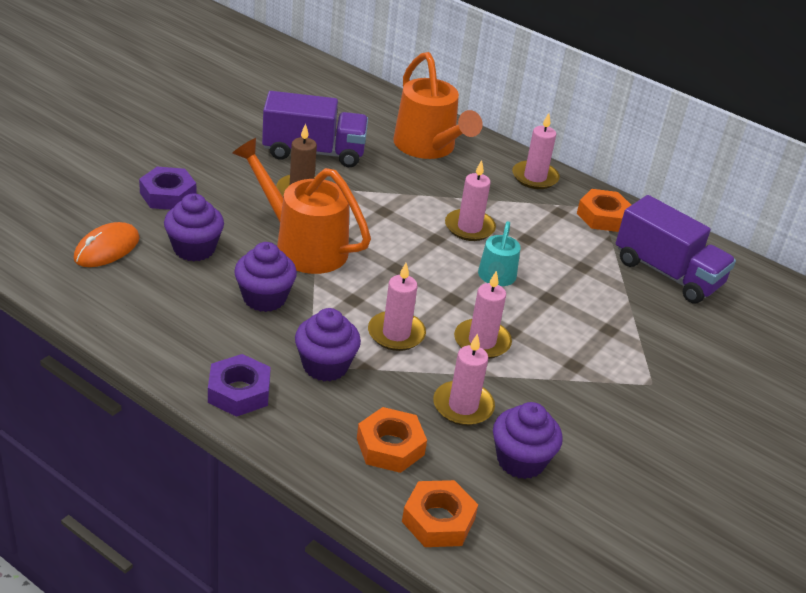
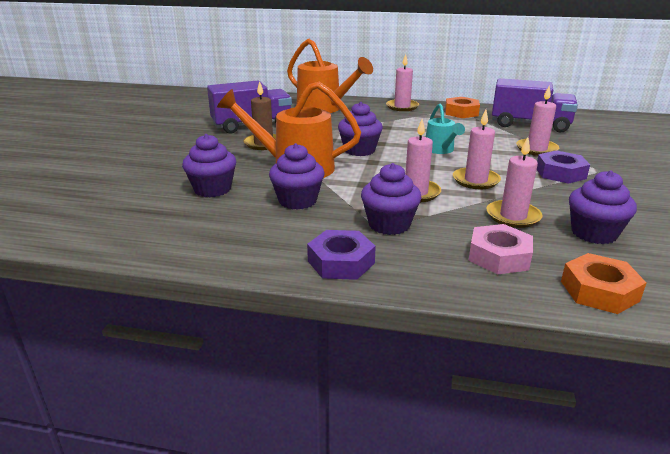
camera: 20 degrees left, 10 degrees down
(107, 248) = (136, 208): orange mouse -> none
(168, 195) = (163, 167): purple nut -> purple nut (560, 173)
(390, 446) = (499, 256): orange nut -> pink nut
(399, 243) = (359, 150): none -> purple cupcake
(469, 227) = (393, 134): pink candle -> pink candle (536, 149)

